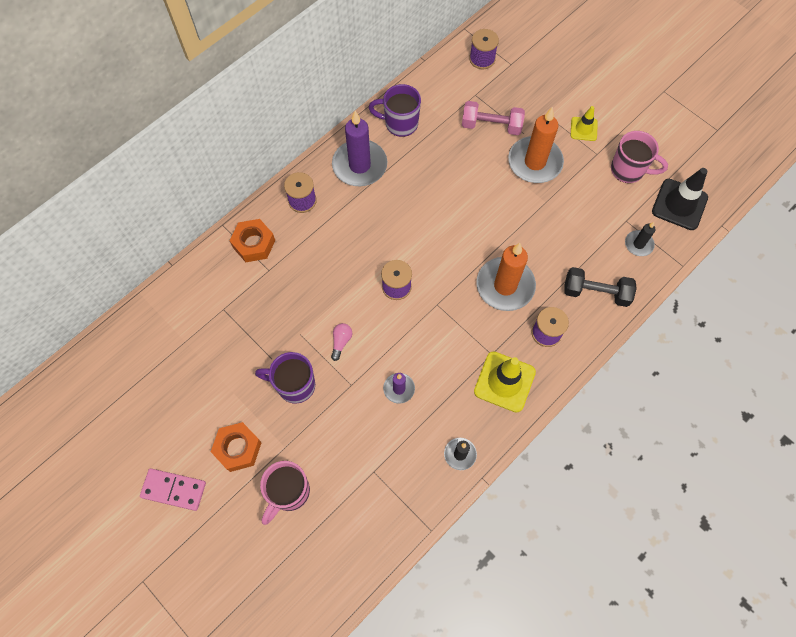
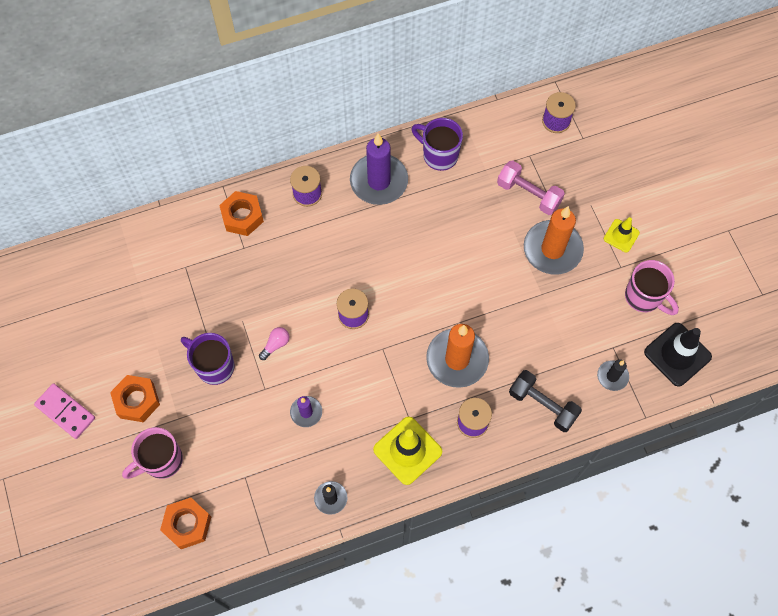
camera: 25 degrees right, 0 degrees up
(342, 539) = (187, 524): none -> orange nut

